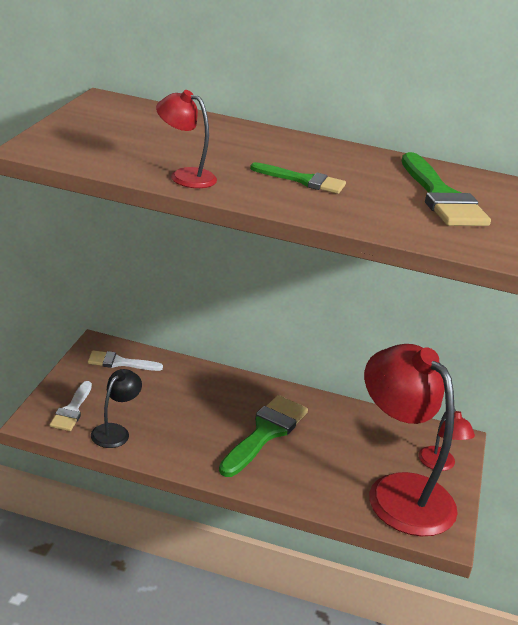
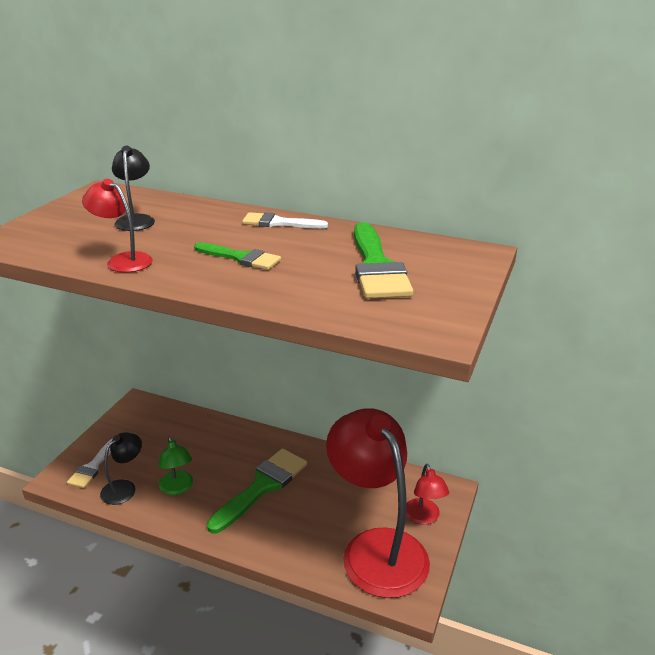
camera: 10 degrees right, 0 degrees up
(119, 362) = (150, 419): white brush -> white brush (278, 223)
(169, 135) = (136, 220): none -> black lamp
(174, 433) = (177, 488): none -> green lamp

